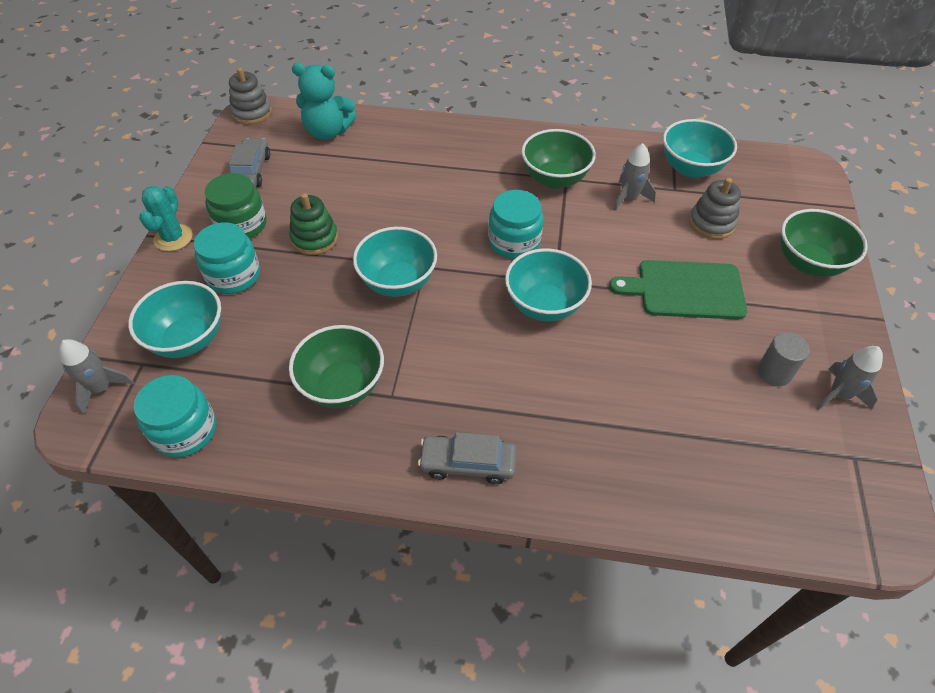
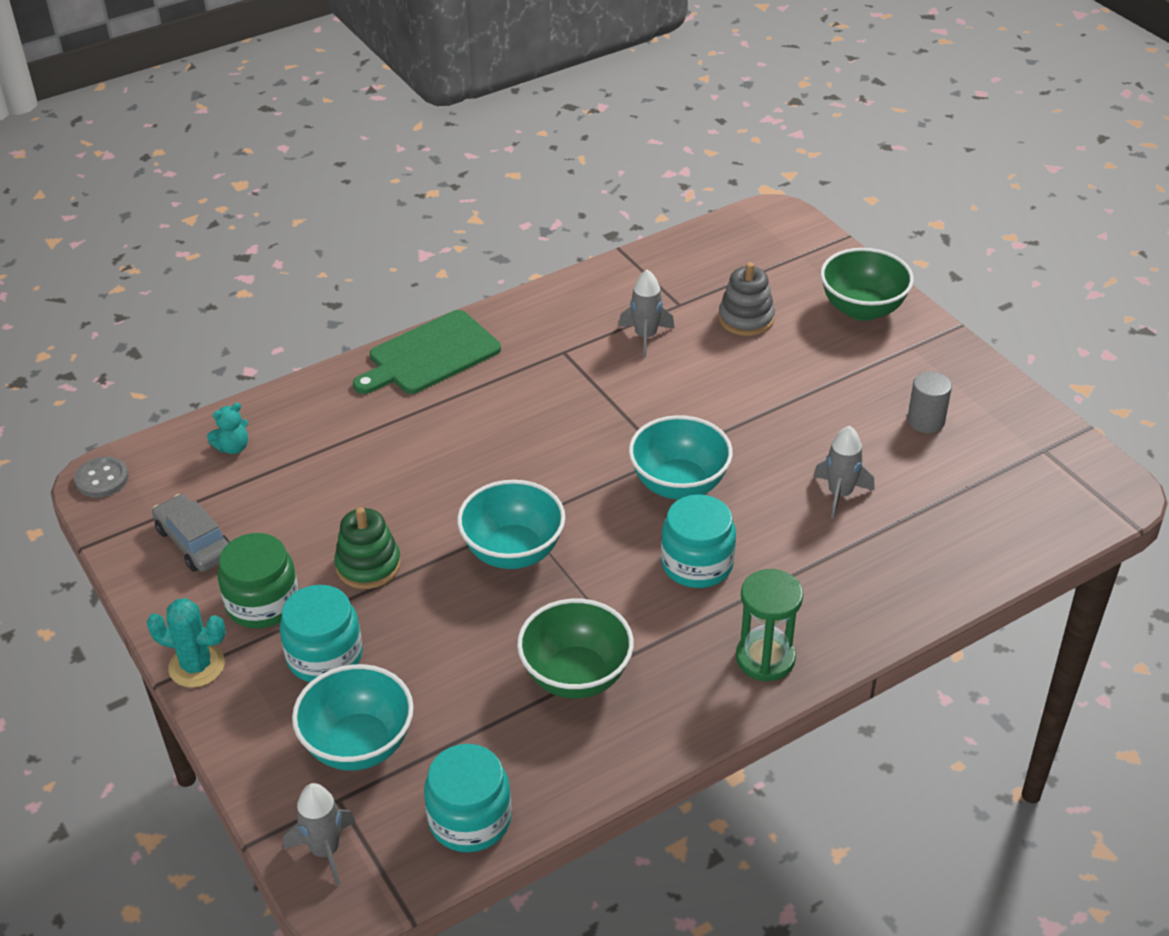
camera: 40 degrees left, 10 degrees down
(173, 238) = (197, 666): turquoise cactus -> turquoise cactus turned 45 degrees counterclockwise
(252, 113) = (102, 479): grey stacking toy -> grey button
(328, 132) = (233, 447): turquoise teddy bear -> turquoise teddy bear, size x0.50
(468, 463) = (765, 658): grey car -> green hourglass
(514, 242) = (583, 444): turquoise jar -> turquoise jar (697, 564)
(555, 179) = (552, 358): green bowl -> none
(685, 290) = (786, 394): green cutting board -> green cutting board (430, 355)
(690, 168) = (672, 275): turquoise bowl -> none
(839, 395) = (989, 408): grey rocket -> grey rocket (840, 494)

